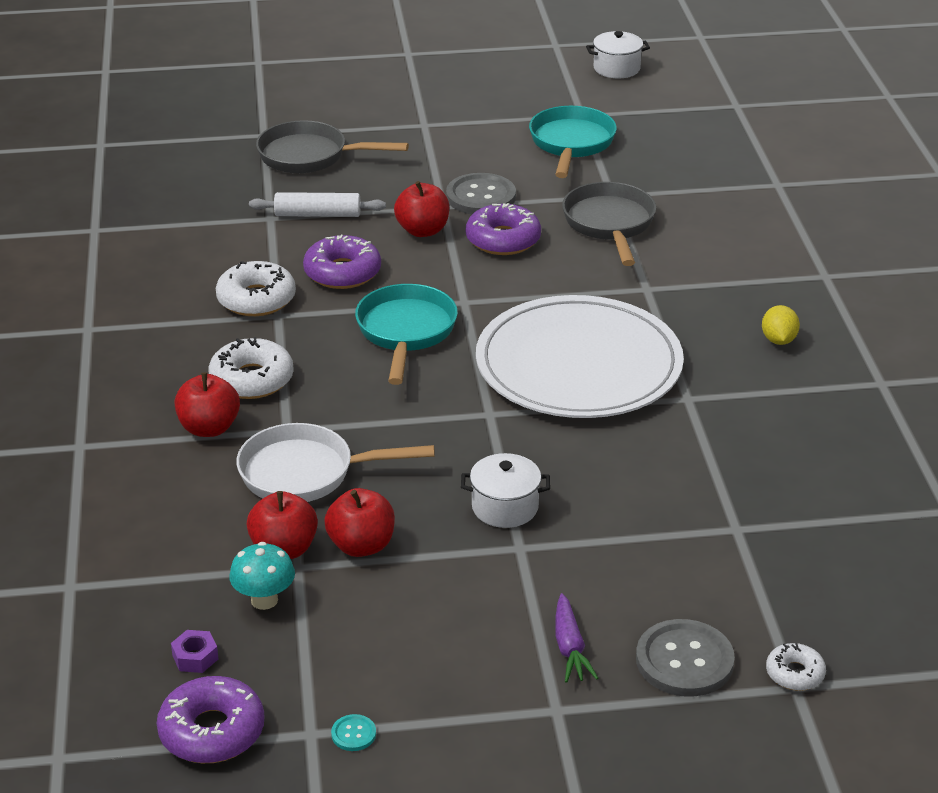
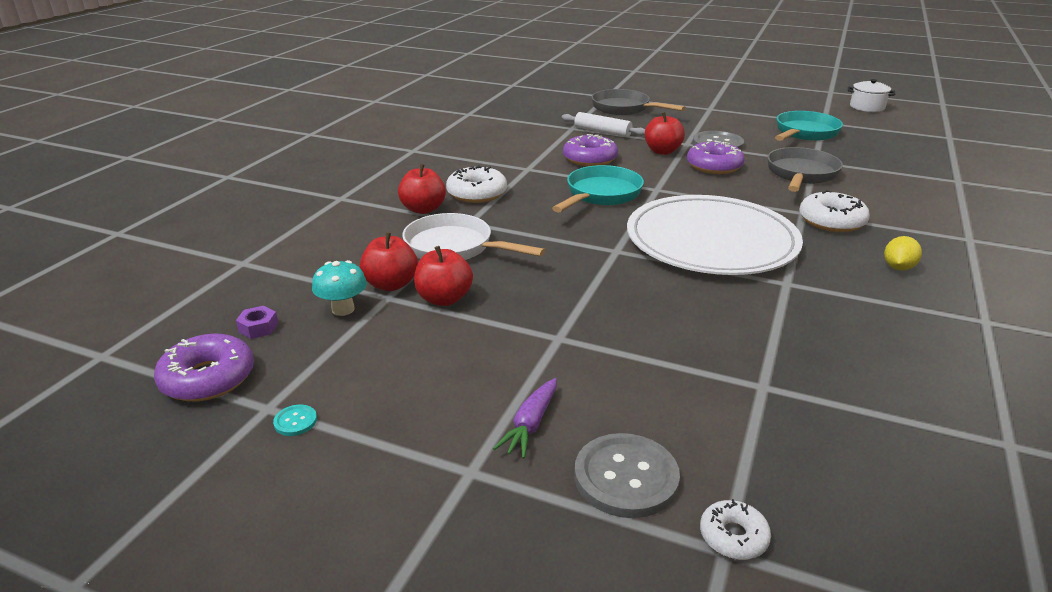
camera: 30 degrees right, 5 degrees down
(256, 299) = (523, 159): white donut -> white donut (831, 221)
(505, 507) = (573, 308): white pot -> none

